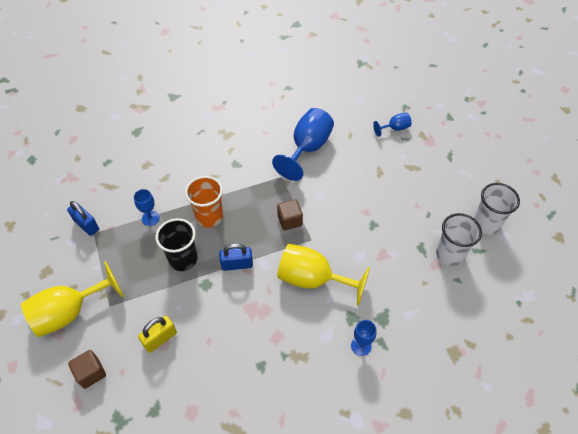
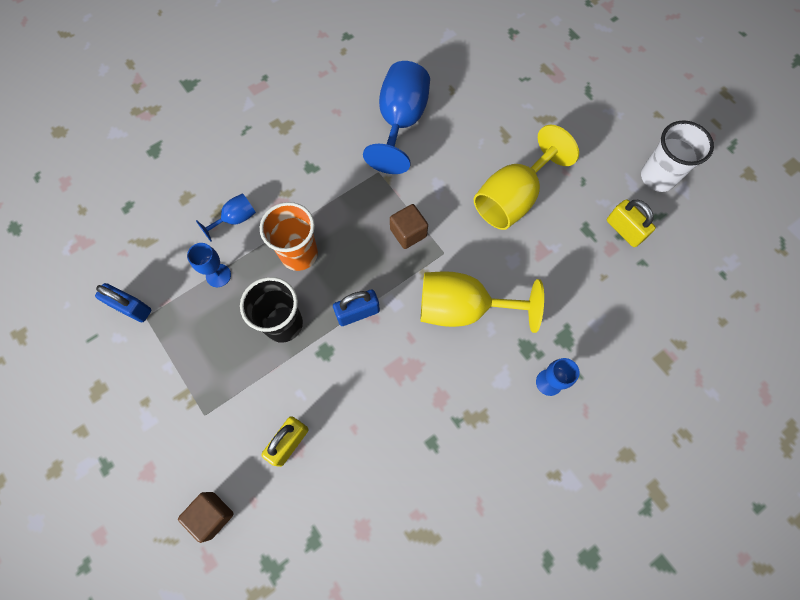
camera: 15 degrees left, 15 degrees up
(70, 312) = (153, 439): yellow goblet -> yellow goblet (512, 198)
(394, 128) = (507, 67): blue goblet -> blue goblet (235, 219)
(449, 254) = (624, 230): white cup -> yellow padlock

